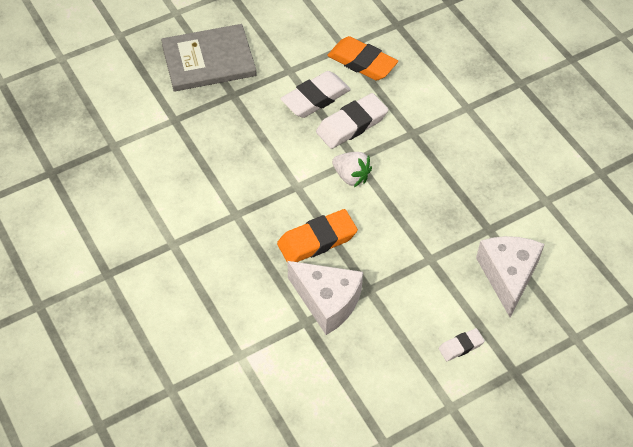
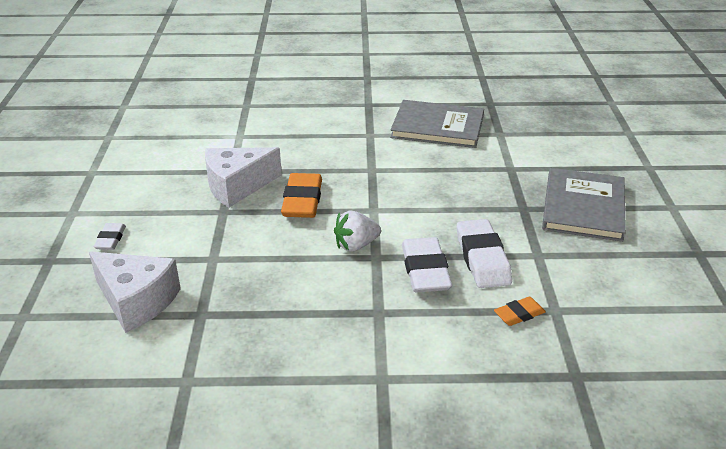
camera: 120 degrees right, 20 degrees down
(126, 196) = (437, 127): none -> grey book
(362, 62) = (519, 314): orange eraser -> orange eraser, size x0.54

